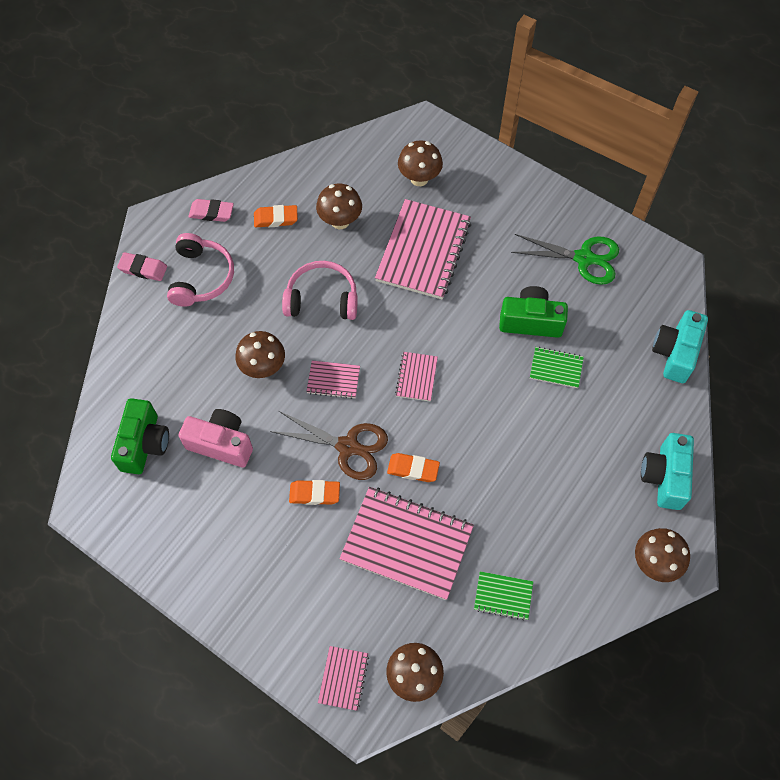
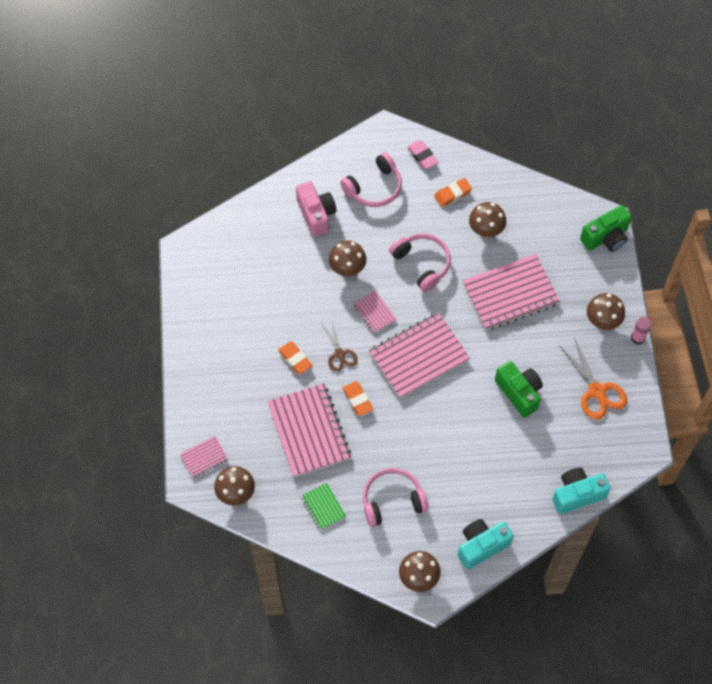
camera: 50 degrees right, 0 degrees up
(143, 269) = (350, 153): pink eraser -> none
(144, 444) = (245, 247): green camera -> green camera (606, 237)
(221, 444) = (281, 286): pink camera -> pink camera (316, 214)
(276, 218) = (452, 194): orange eraser -> orange eraser turned 75 degrees counterclockwise
(348, 447) = (339, 354): brown scissors -> brown scissors, size x0.64
(416, 377) = (419, 356): pink notebook -> pink notebook, size x2.12
(419, 178) = (562, 250): brown mushroom -> brown mushroom (602, 321)
(550, 522) = (392, 500): none -> pink headphones
(556, 368) = (499, 431): green notebook -> none
(559, 187) = (638, 337): none -> pink glue stick
(584, 258) = (597, 391): green scissors -> orange scissors

